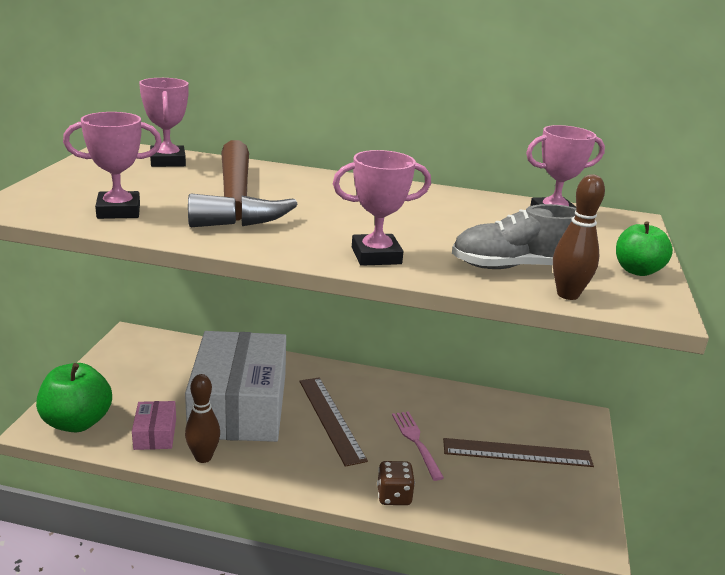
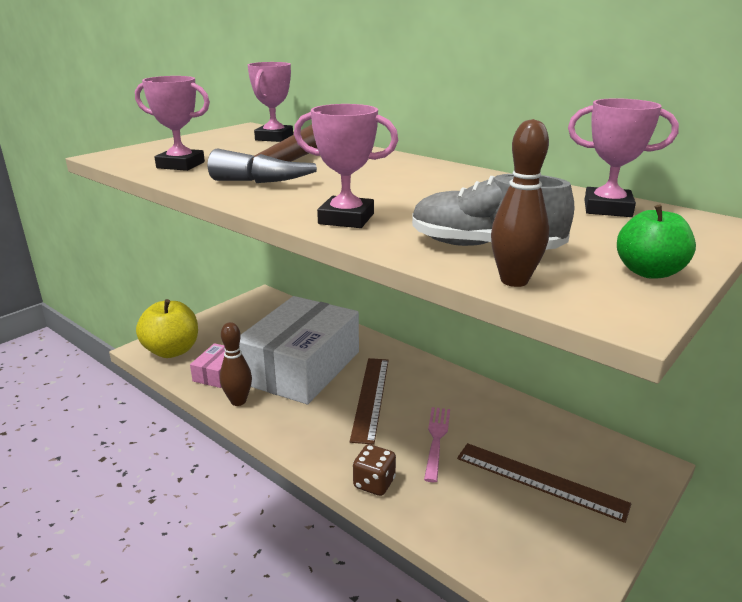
camera: 30 degrees right, 0 degrees up
(77, 422) = (172, 351): green apple -> yellow apple

